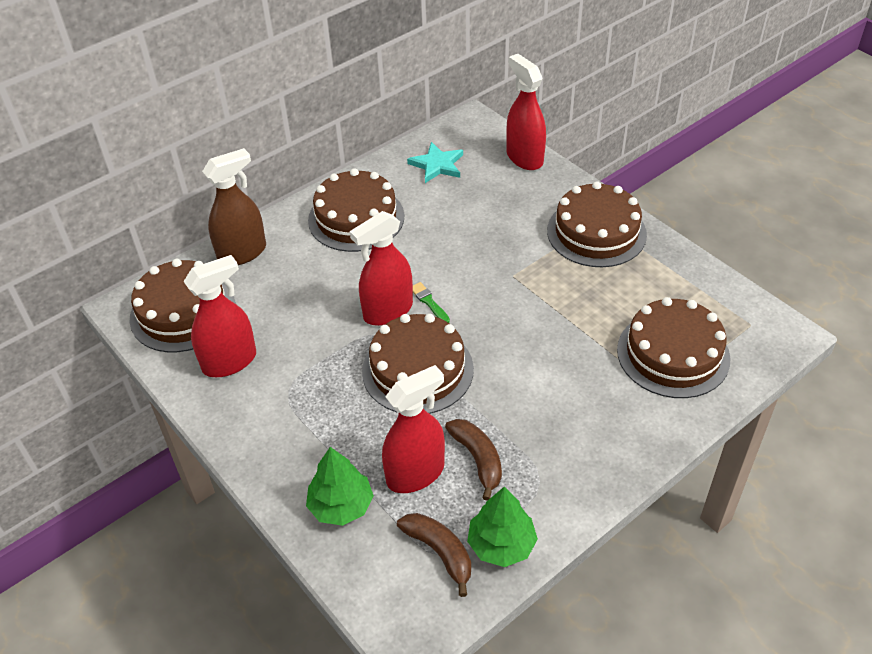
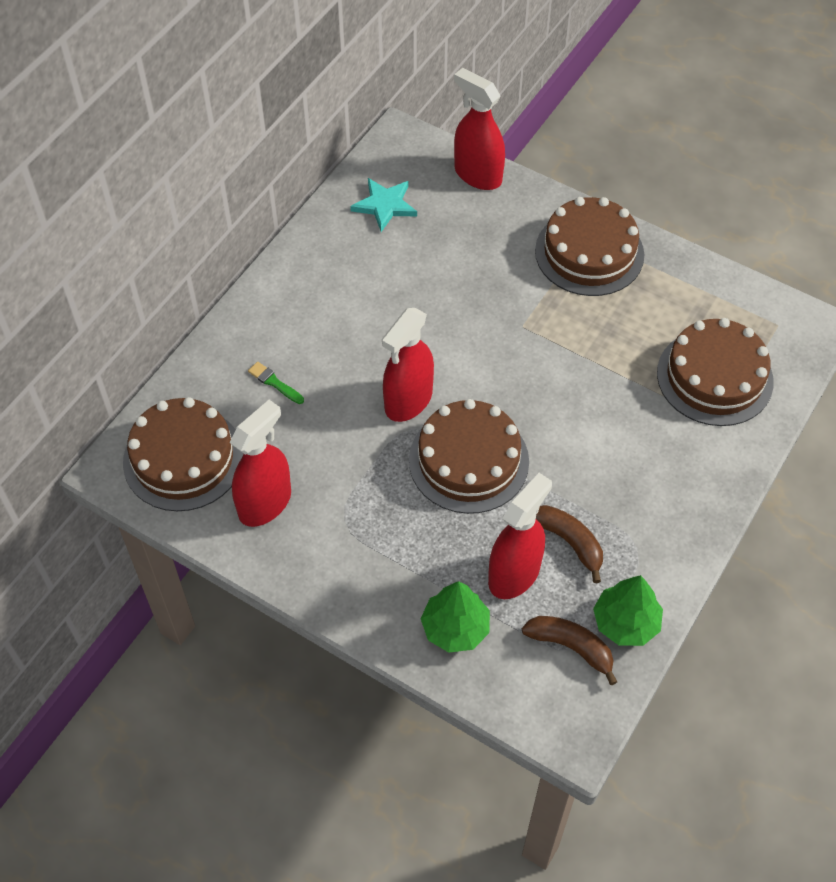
camera: 20 degrees left, 10 degrees up
(242, 253) = (215, 369): brown spray bottle -> none
(356, 218) = (323, 295): brown cake -> none
(429, 302) = (447, 379): green brush -> green brush (274, 382)

